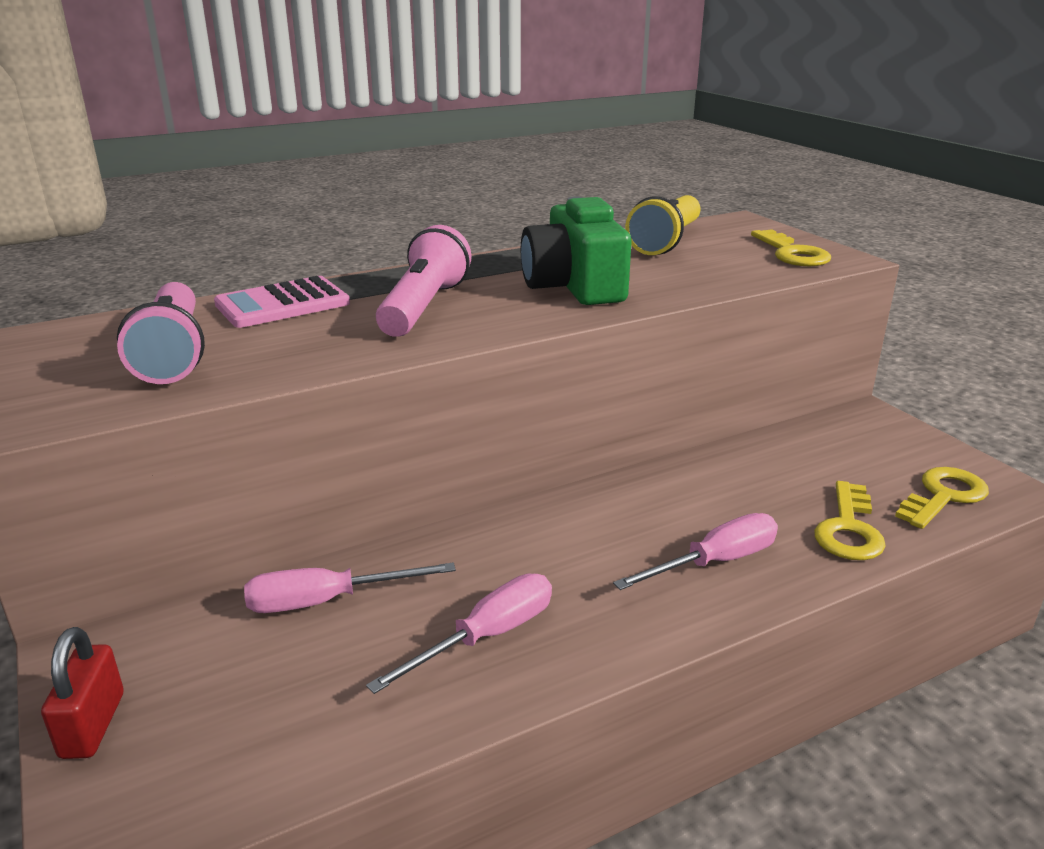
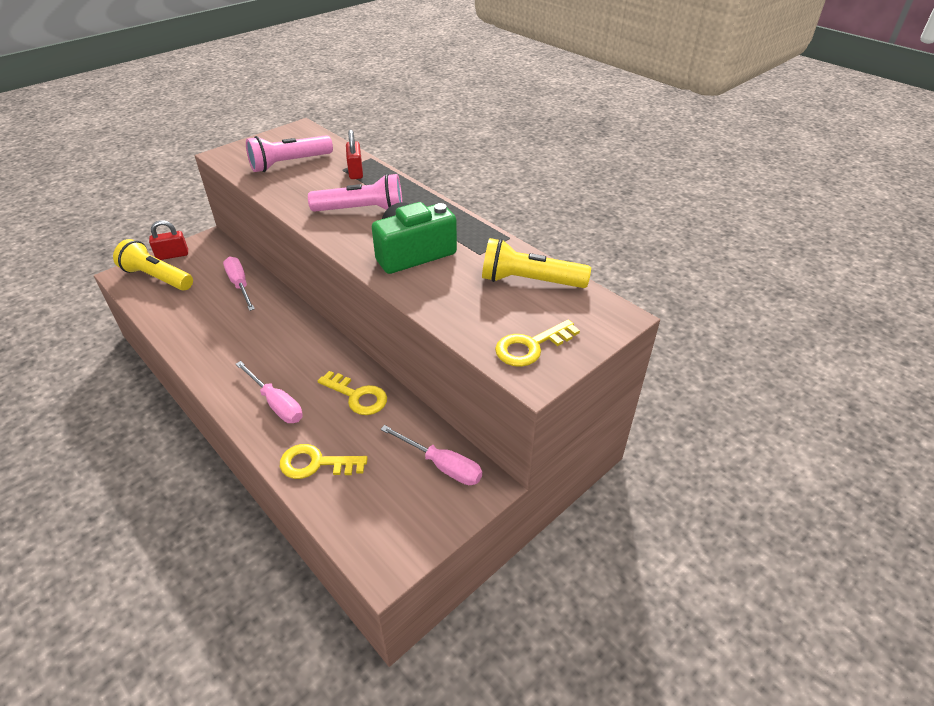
camera: 75 degrees right, 15 degrees up
(184, 753) = (157, 277): none -> yellow flashlight
(282, 304) = (355, 172): pink calculator -> red padlock
(486, 637) = (216, 333): pink screwdriver -> pink screwdriver (442, 465)
(943, 496) = (365, 520): yellow key -> yellow key (357, 396)

